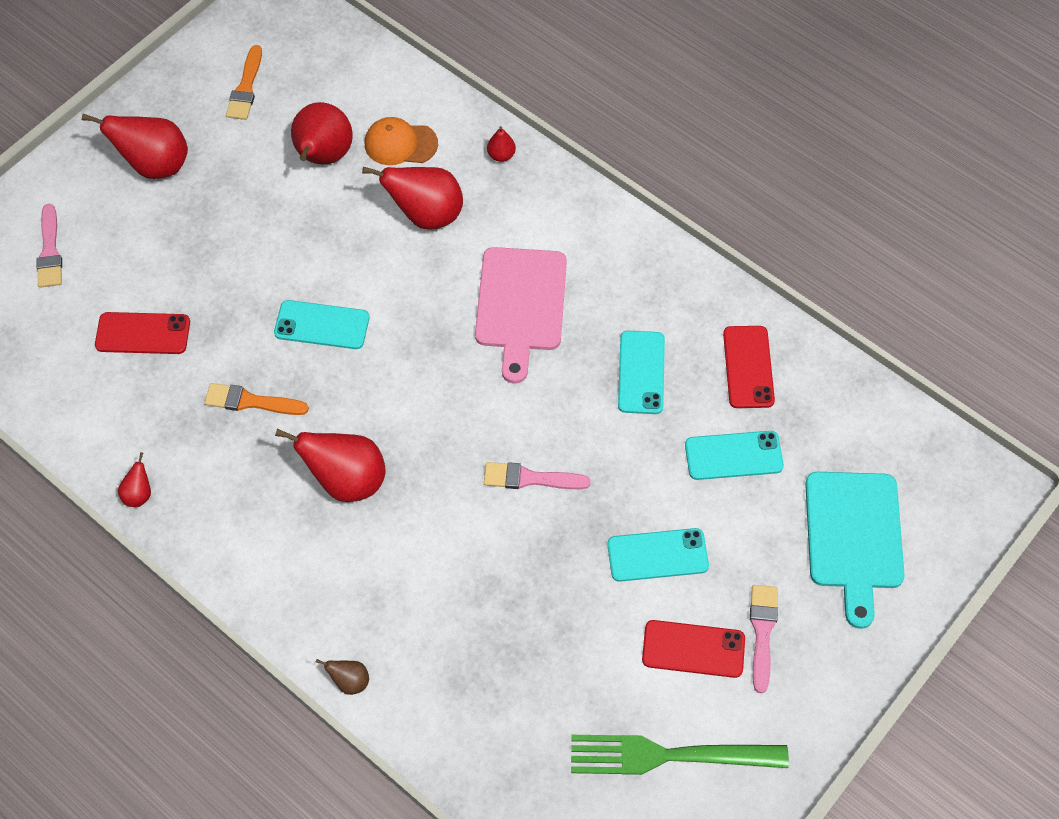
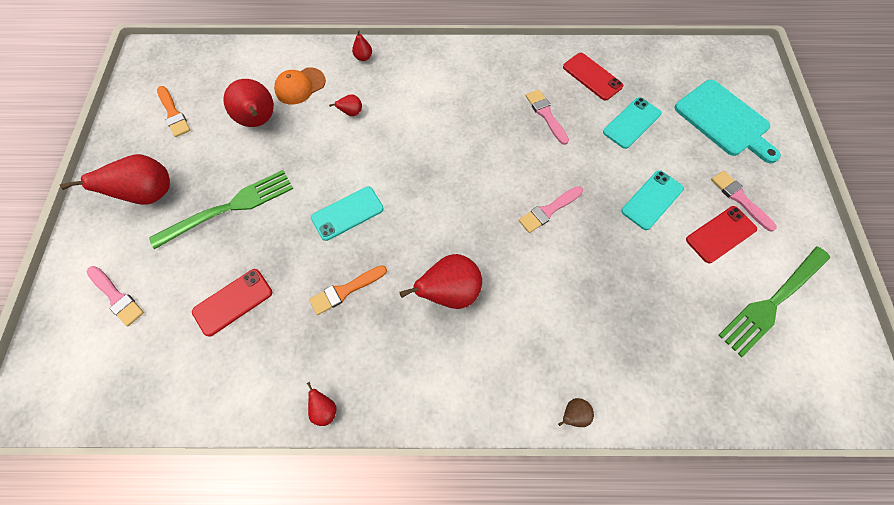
camera: 40 degrees left, 5 degrees up
(215, 234) = (229, 208): none -> green fork
(426, 215) = (351, 113): red pear -> red pear, size x0.47
(520, 304) = (450, 124): pink cutting board -> none
(641, 372) = (546, 115): turquoise phone -> pink brush

